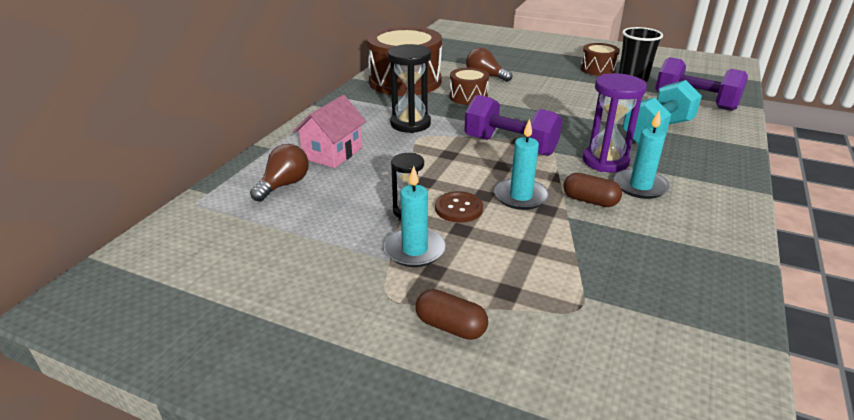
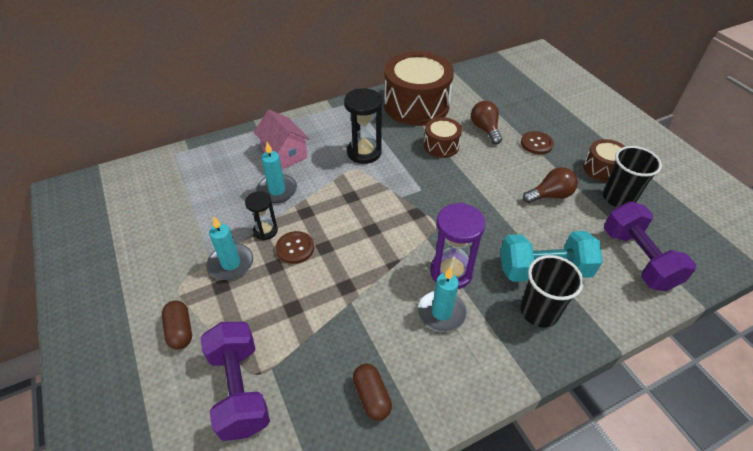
camera: 40 degrees right, 15 degrees up
(284, 185) = (229, 166): brown light bulb -> brown light bulb (550, 195)
(332, 153) = (284, 154): pink house -> pink house turned 75 degrees clockwise
(510, 146) = (403, 214): purple dumbbell -> purple dumbbell (239, 389)
(521, 196) = (345, 264): turquoise candle -> turquoise candle (277, 190)
(535, 72) = (536, 144): none -> brown button
(590, 201) = (385, 299): brown capsule -> brown capsule (372, 396)
(694, 153) = (539, 311): none -> black cup

